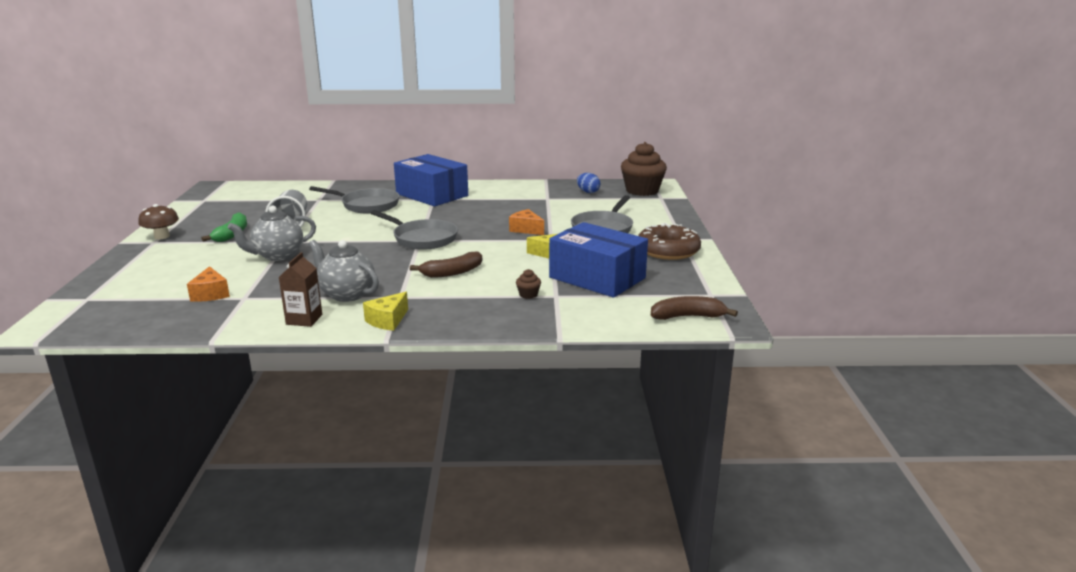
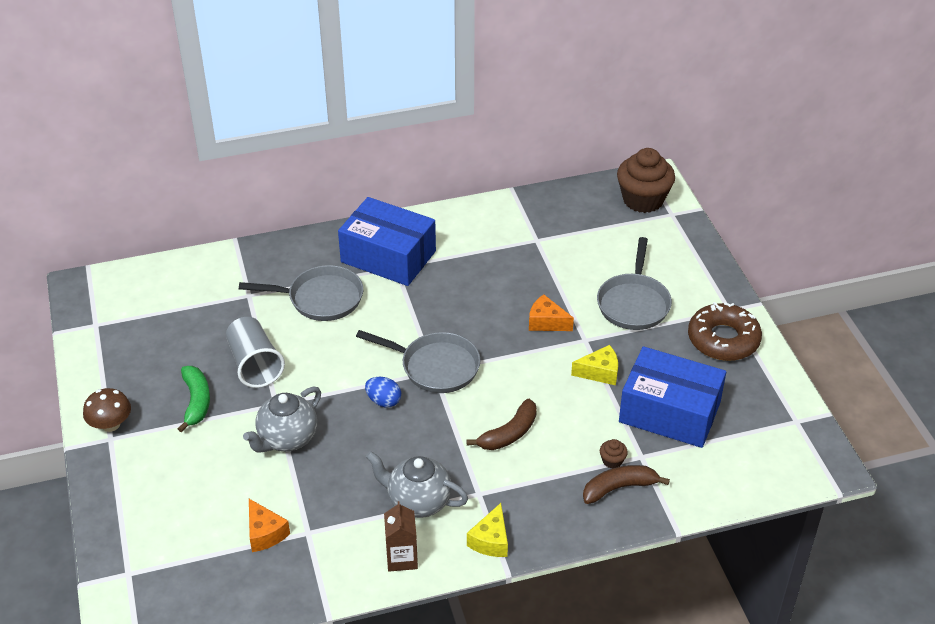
camera: 15 degrees left, 20 degrees up
(588, 192) = (579, 214): blue egg -> blue egg (383, 401)
(688, 316) = (787, 467): brown banana -> brown banana (619, 488)

